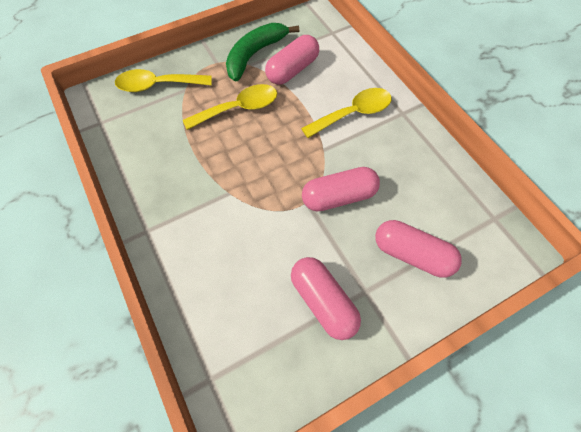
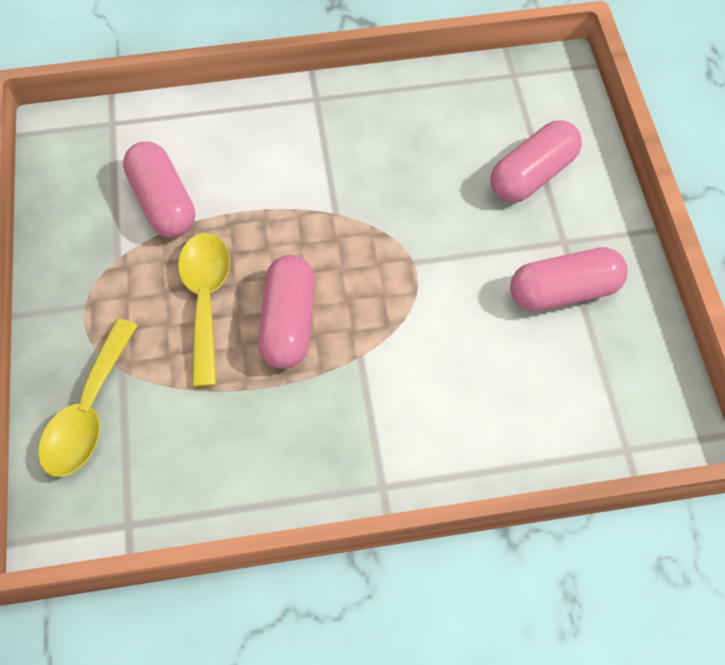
camera: 70 degrees left, 0 degrees up
(254, 55) = (99, 245): green banana -> none
(339, 197) = (421, 222): pink capsule -> pink capsule (288, 322)
(353, 113) = (289, 155): yellow spoon -> none

